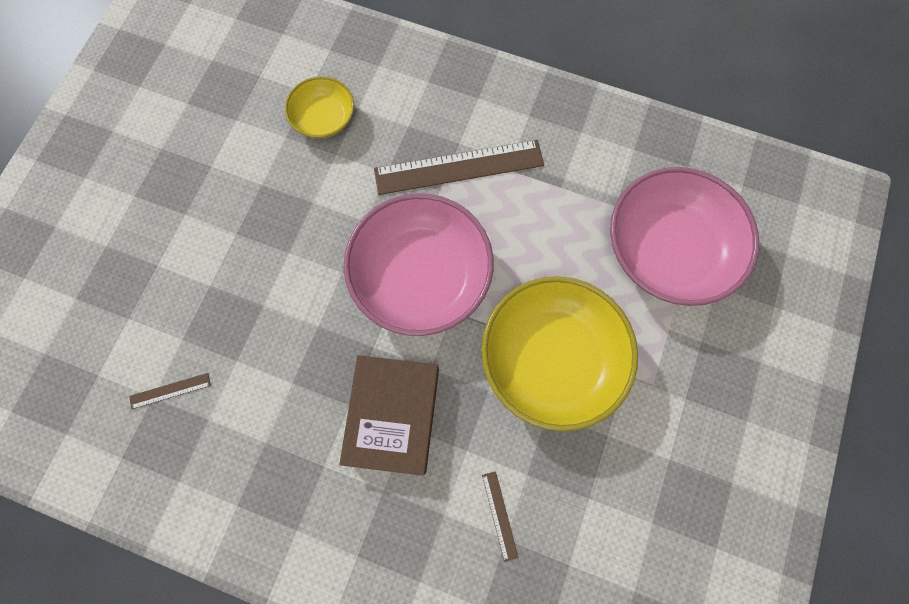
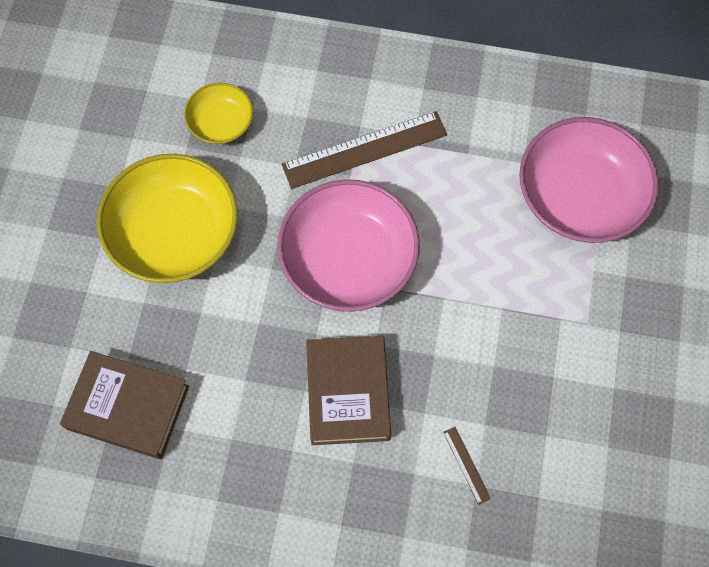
camera: 10 degrees left, 5 degrees down
(170, 391) = (128, 407): brown ruler -> brown book
(551, 358) = (488, 315): yellow bowl -> yellow bowl (174, 233)

